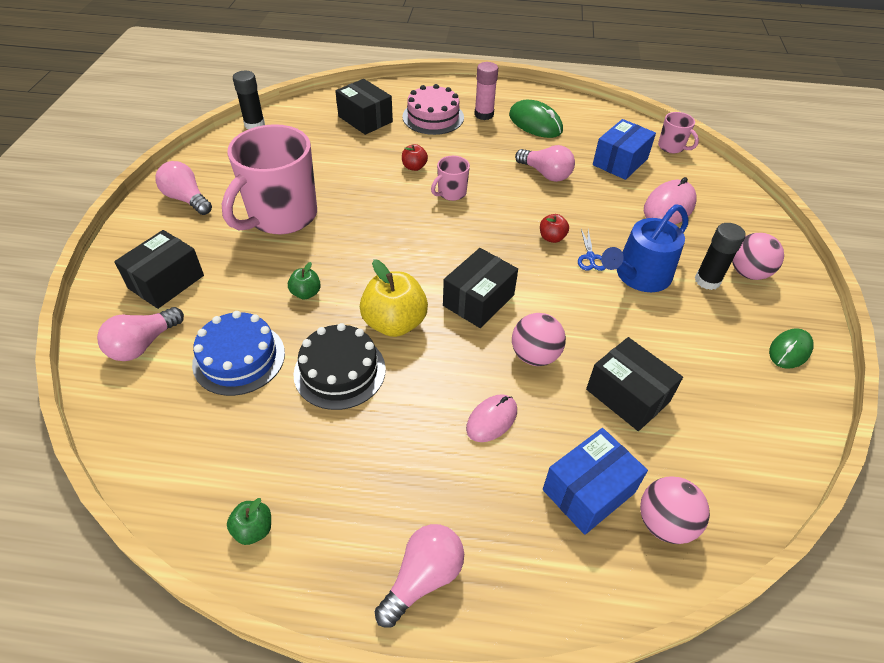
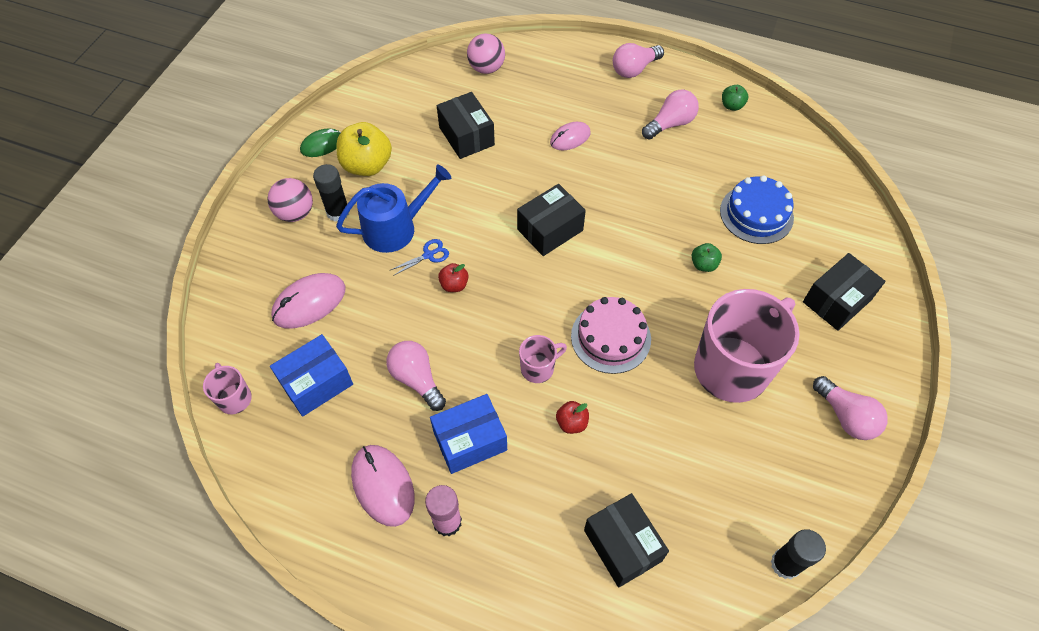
camera: 165 degrees left, 10 degrees up
(143, 344) = (838, 239): pink light bulb -> pink light bulb (670, 124)
(339, 371) = (676, 190): black cake -> none
(394, 323) = (627, 222): yellow apple -> yellow apple (367, 165)
(433, 117) = (522, 531): pink cake -> pink cake (610, 337)
(534, 355) = (521, 175): pink ball -> none
(535, 123) = (383, 486): green mouse -> pink mouse
(588, 491) = (523, 90): blue box -> blue box (470, 441)
(590, 257) = (428, 255): blue scissors -> blue scissors turned 45 degrees clockwise

